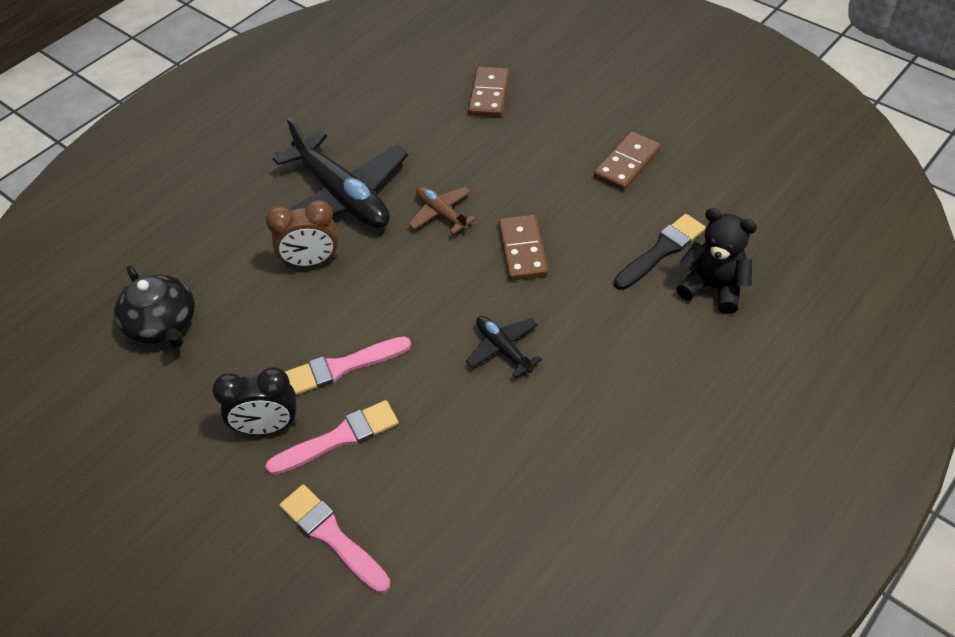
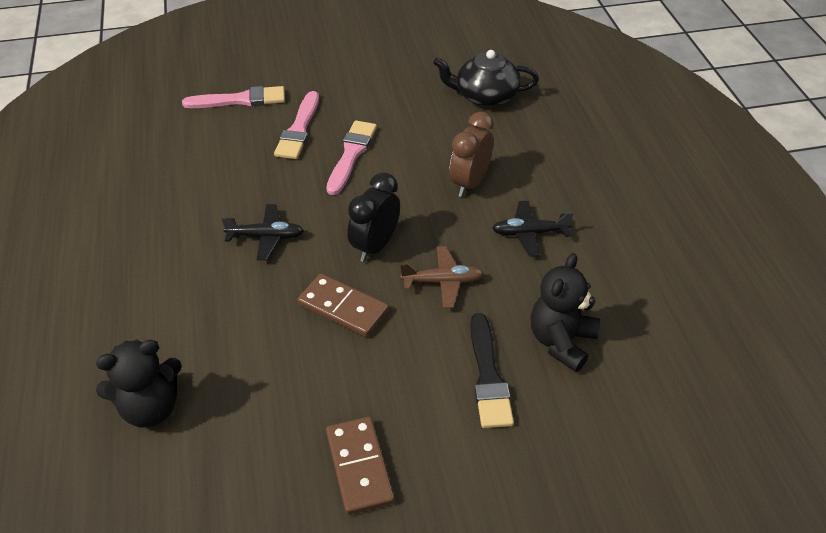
camera: 125 degrees right, 5 degrees down
(267, 427) = (345, 106): black clock -> black clock (375, 246)
(343, 196) = (529, 233): black plane -> black plane, size x0.48
(436, 132) = (561, 341): none -> black teddy bear
(489, 95) = (586, 422): brown domino -> none
(661, 251) = (229, 403): black brush -> black brush (488, 376)

